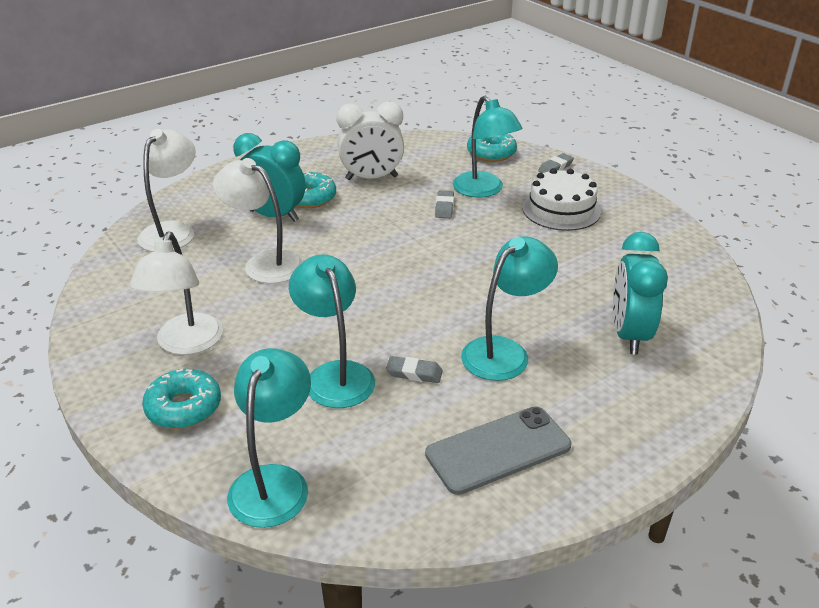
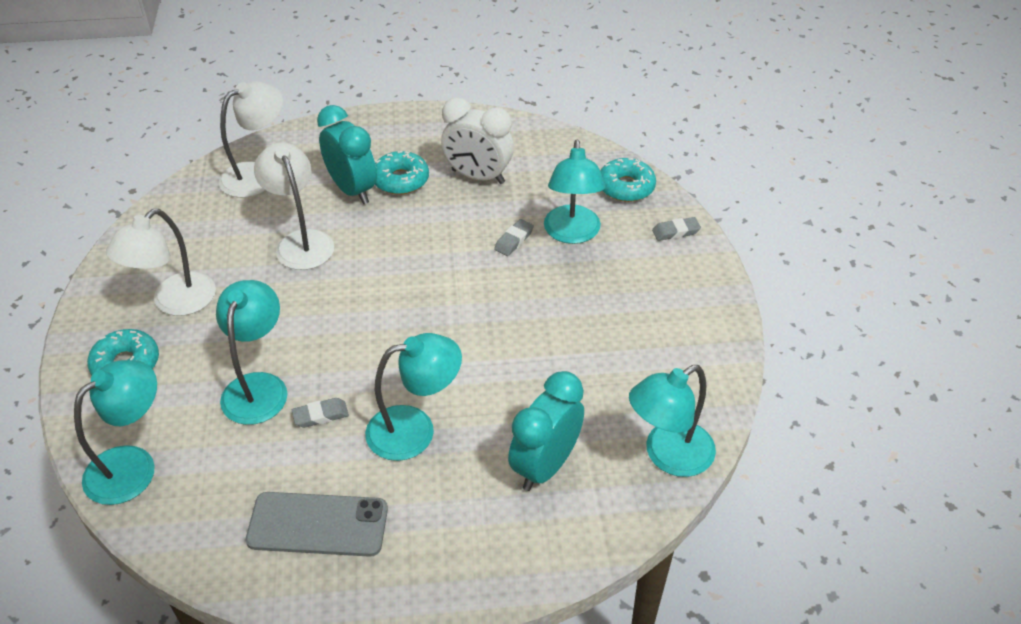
camera: 30 degrees right, 10 degrees up
(414, 373) = (320, 415): grey eraser -> grey eraser turned 60 degrees counterclockwise
(561, 209) = (627, 289): white cake -> none
(704, 295) = (668, 456): none -> turquoise lamp

